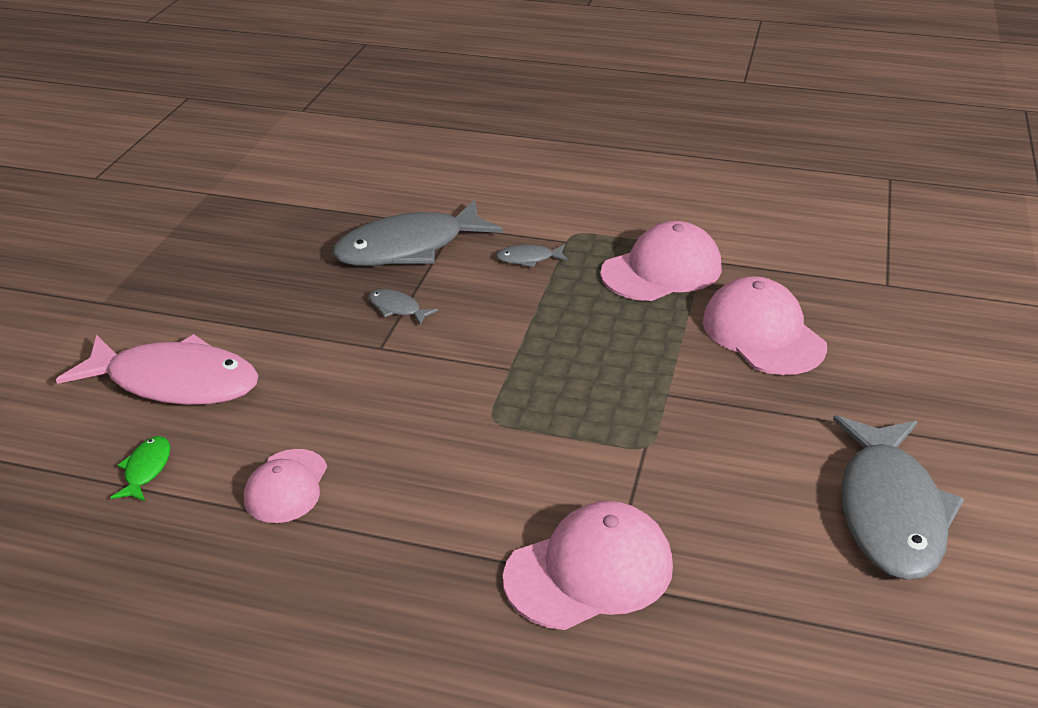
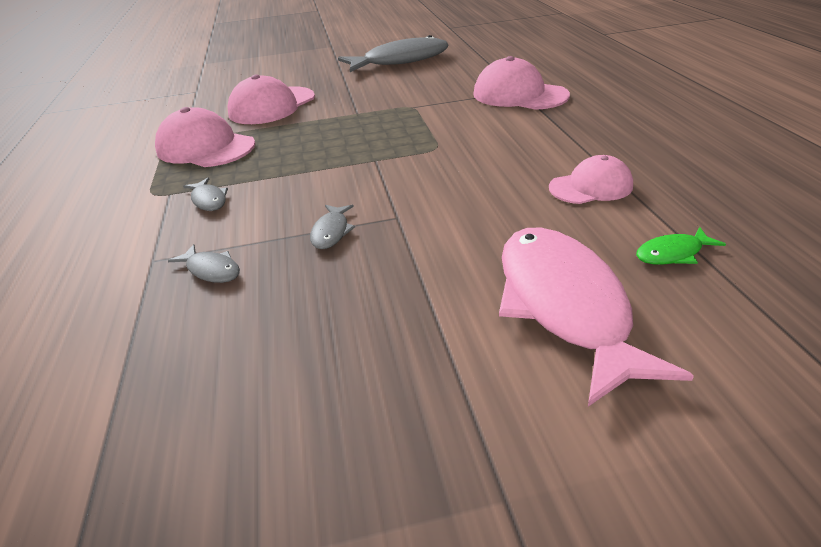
camera: 115 degrees left, 0 degrees up
(409, 248) = (211, 270): grey fish -> grey fish, size x0.41

